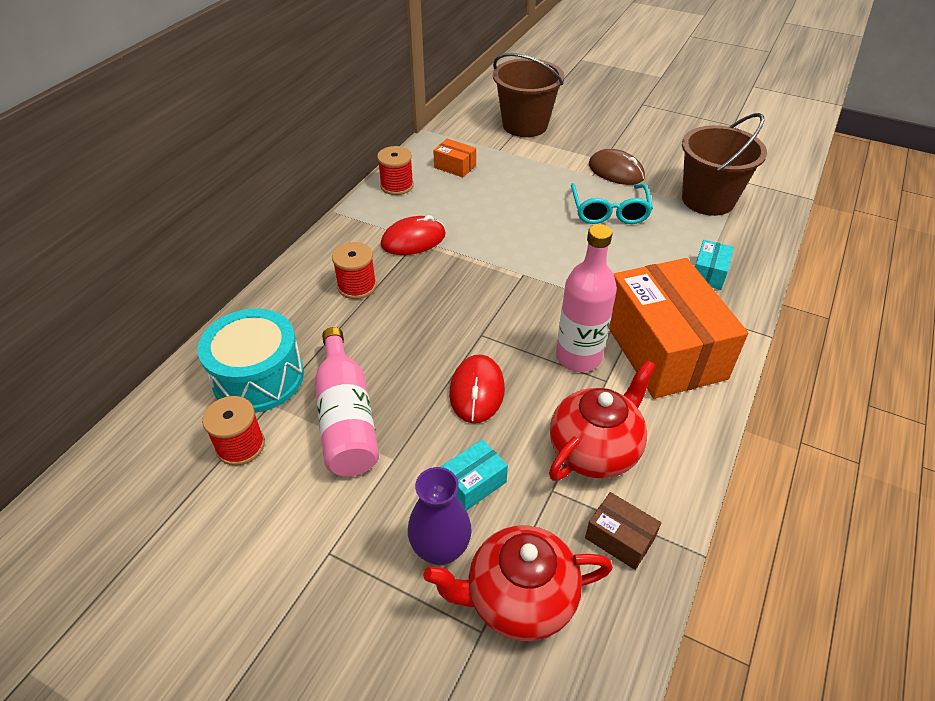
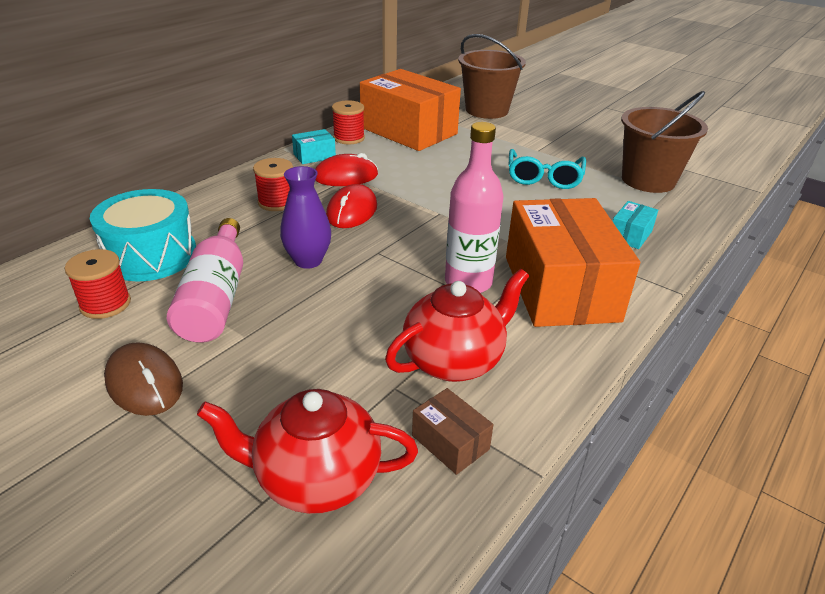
camera: 10 degrees right, 10 degrees down
(440, 549) = (254, 419): purple vase -> purple vase (308, 260)
(455, 166) = (408, 131): orange box -> orange box, size x2.44
(473, 483) = (315, 369): turquoise box -> turquoise box (314, 156)
(477, 391) = (353, 295): red mouse -> red mouse (352, 211)
(616, 171) = (562, 150): brown mouse -> brown mouse (144, 383)

